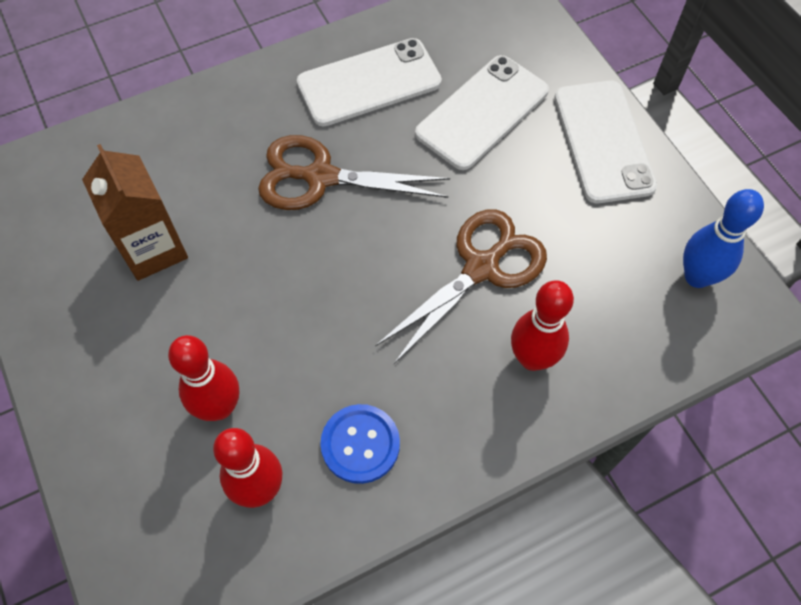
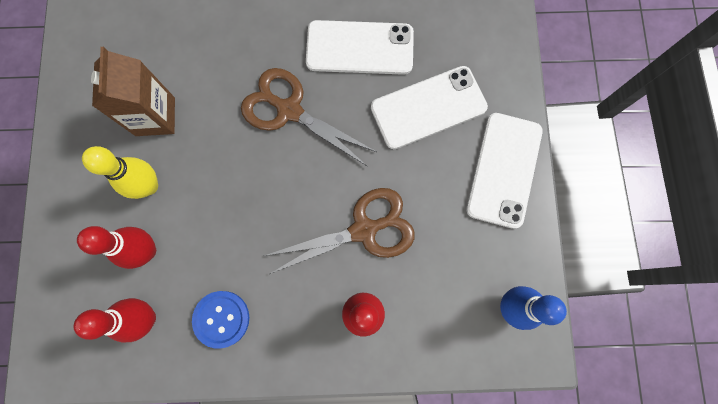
camera: 25 degrees right, 15 degrees up
(184, 330) = (149, 186): none -> yellow bowling pin

